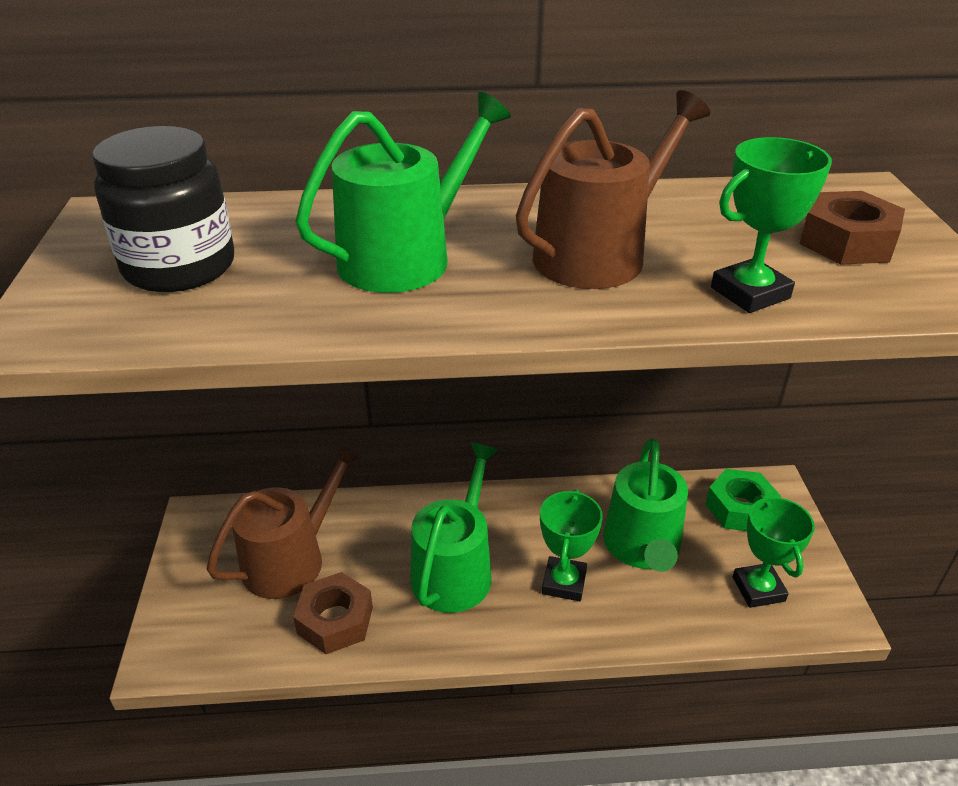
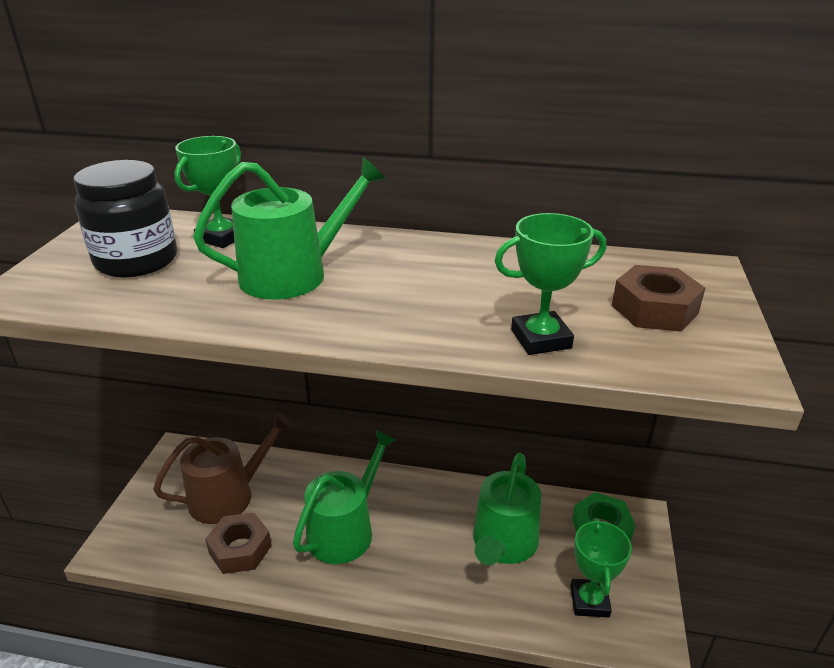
camera: 15 degrees right, 5 degrees down
(564, 582) = (426, 559): green trophy -> green trophy (222, 237)
(598, 254) = (439, 291): brown watering can -> none

